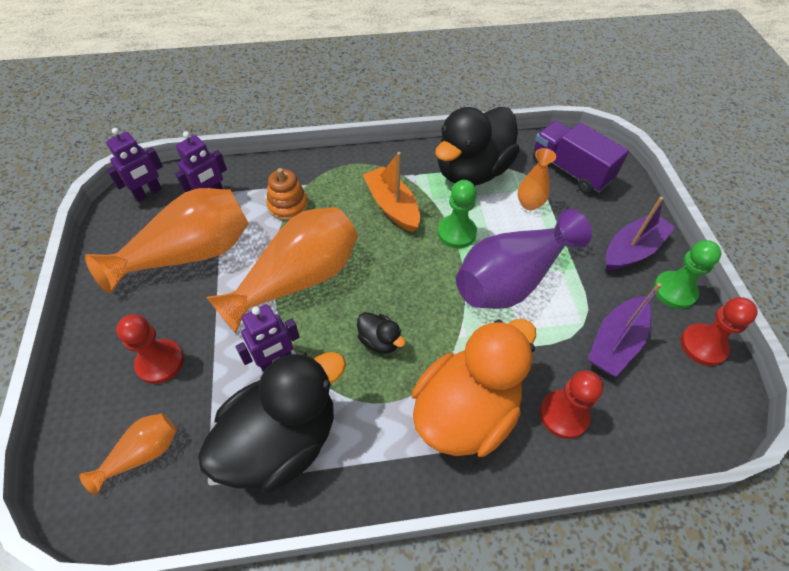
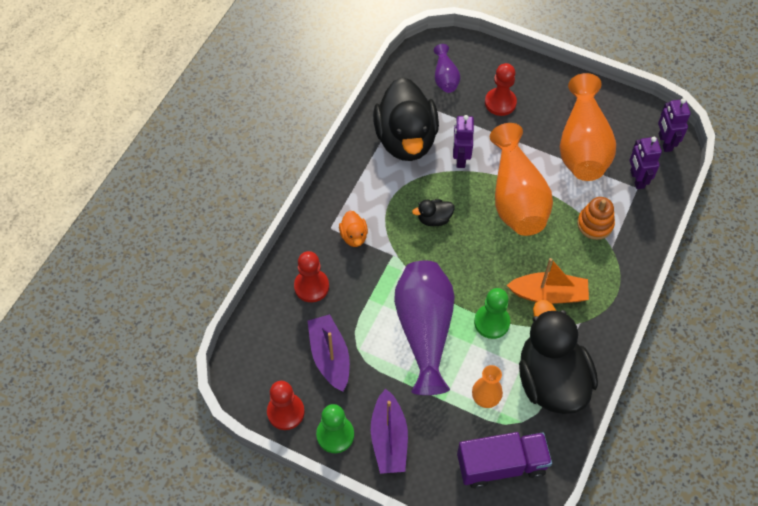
camera: 125 degrees right, 5 degrees up
(142, 454) = (445, 77): orange vase -> purple vase
(465, 411) = (354, 236): orange duck -> orange duck, size x0.42

